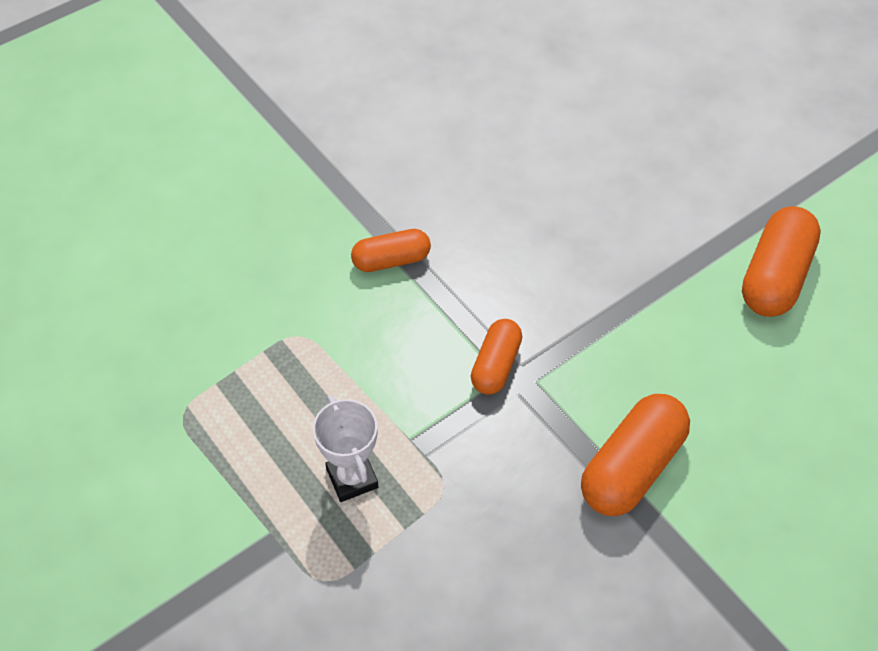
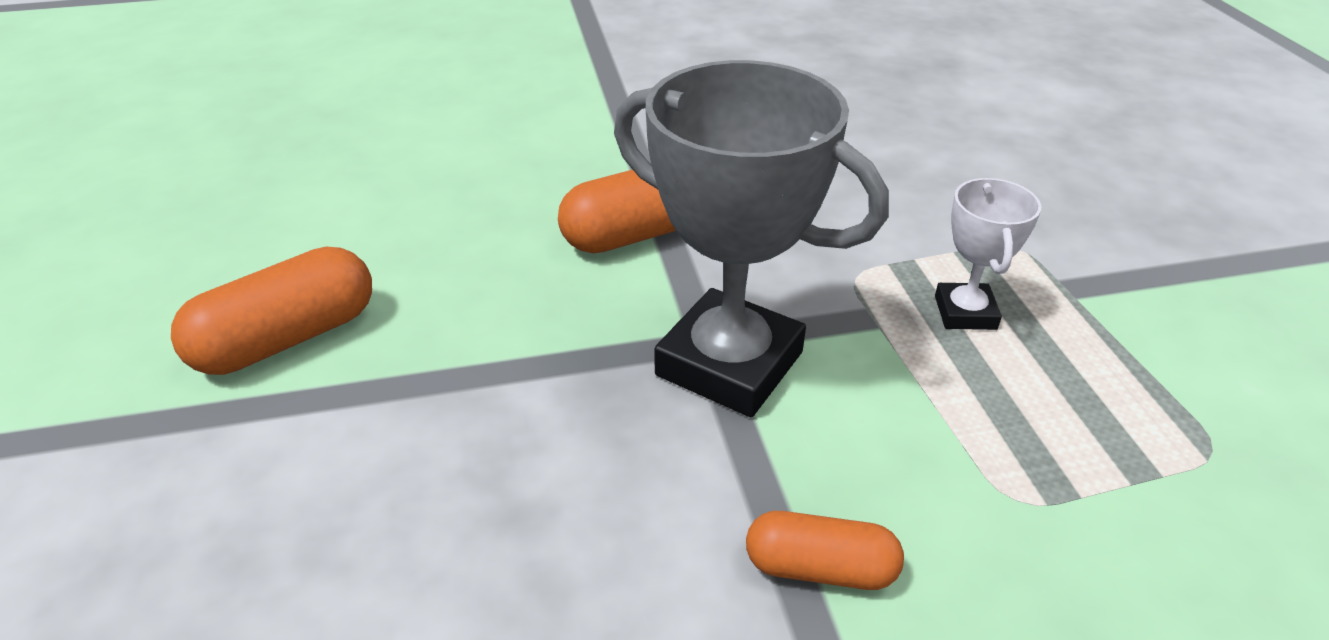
camera: 155 degrees left, 15 degrees down
(495, 365) = (729, 363): orange capsule -> grey trophy

